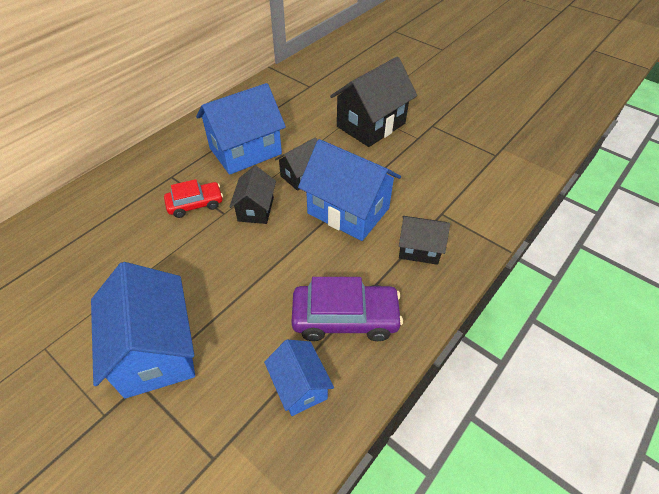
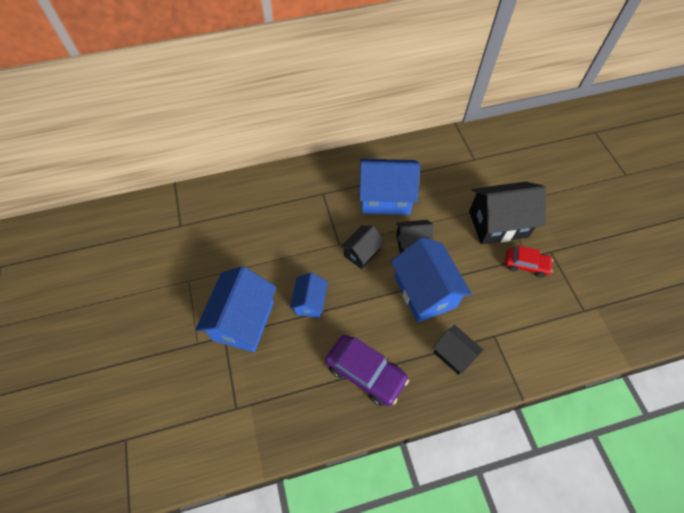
camera: 35 degrees right, 10 degrees up
(195, 204) = (325, 226): red car -> red car (526, 264)
(299, 386) = (308, 399): blue house -> blue house (310, 302)

